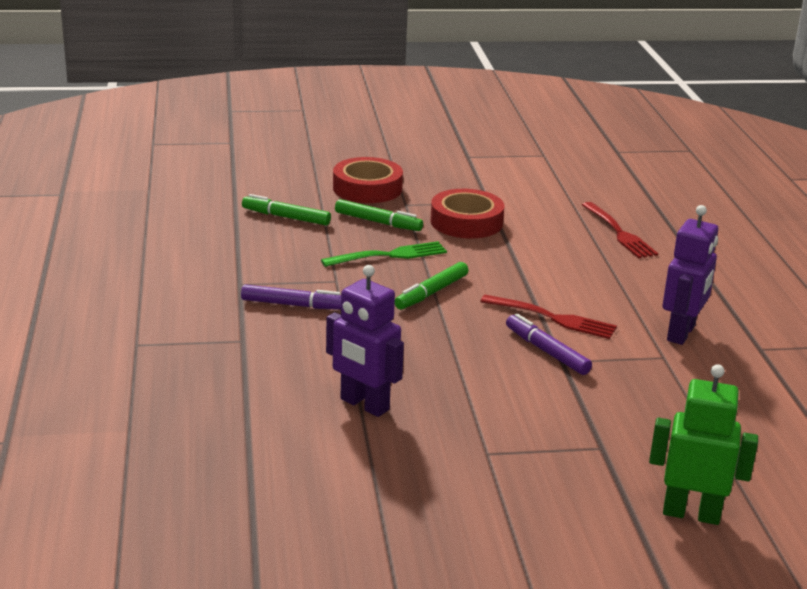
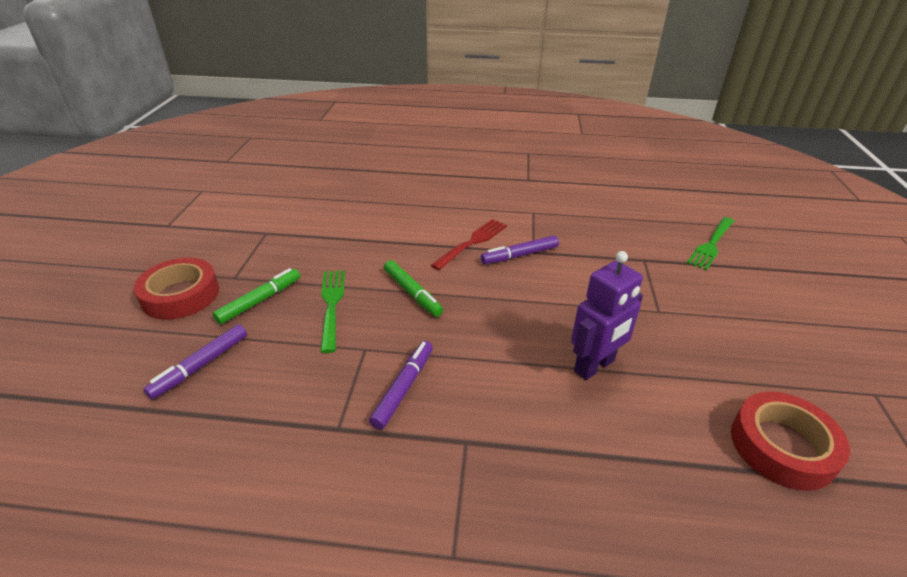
camera: 75 degrees left, 10 degrees up
(286, 217) = (201, 366): green marker -> purple marker
(466, 222) = (295, 250): red tape -> red tape (782, 446)
(618, 232) = (356, 189): red fork -> none
(681, 333) = (505, 199): purple robot -> none
(691, 513) = (711, 244): green robot -> green fork

